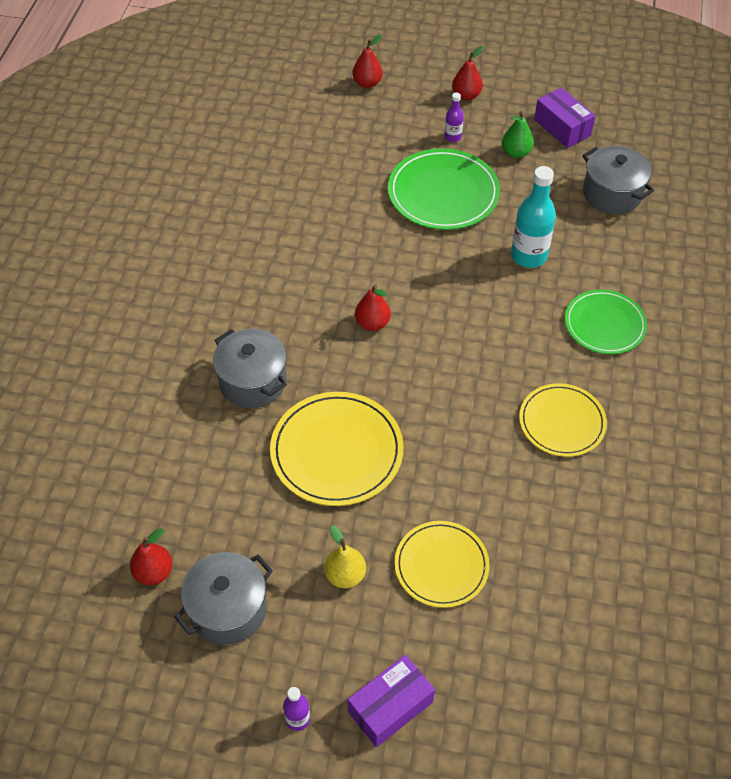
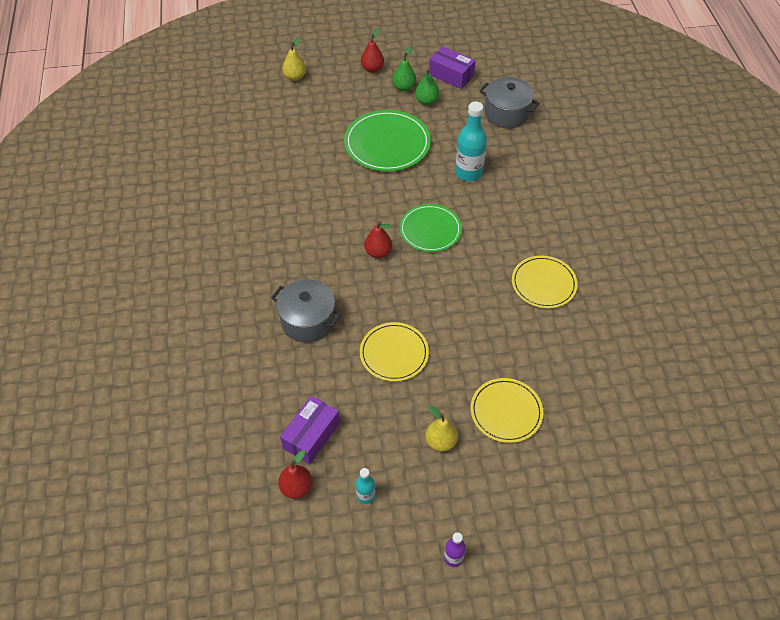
camera: 20 degrees left, 0 degrees up
(228, 609) = (365, 496): grey pot -> turquoise bottle
(337, 451) = (394, 353): yellow plate -> yellow plate, size x0.67
(367, 83) = (295, 77): red pear -> yellow pear
(390, 707) = (515, 525): purple box -> purple box (311, 436)
(452, 137) = (376, 101): purple bottle -> none
(495, 128) = (404, 87): none -> green pear
(604, 324) = (542, 206): green plate -> green plate (430, 230)

